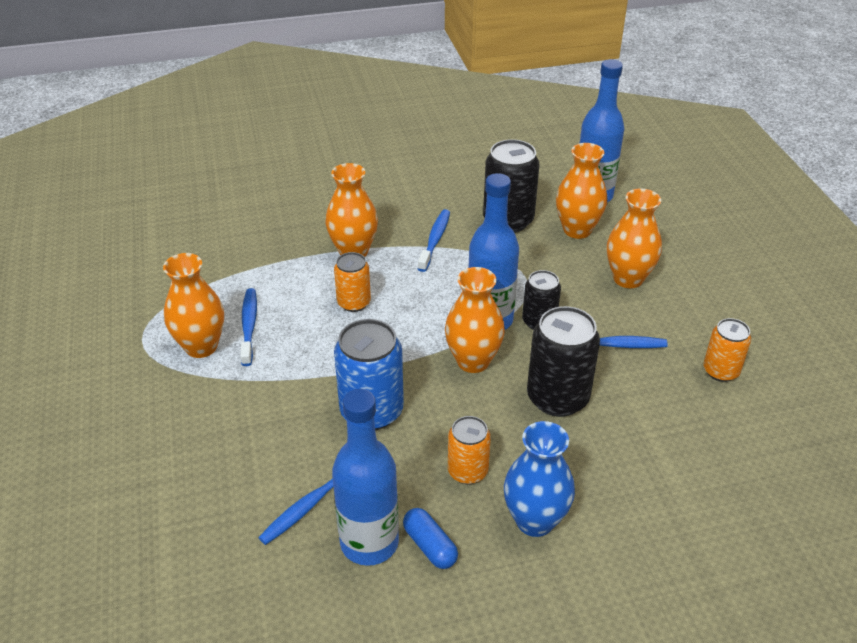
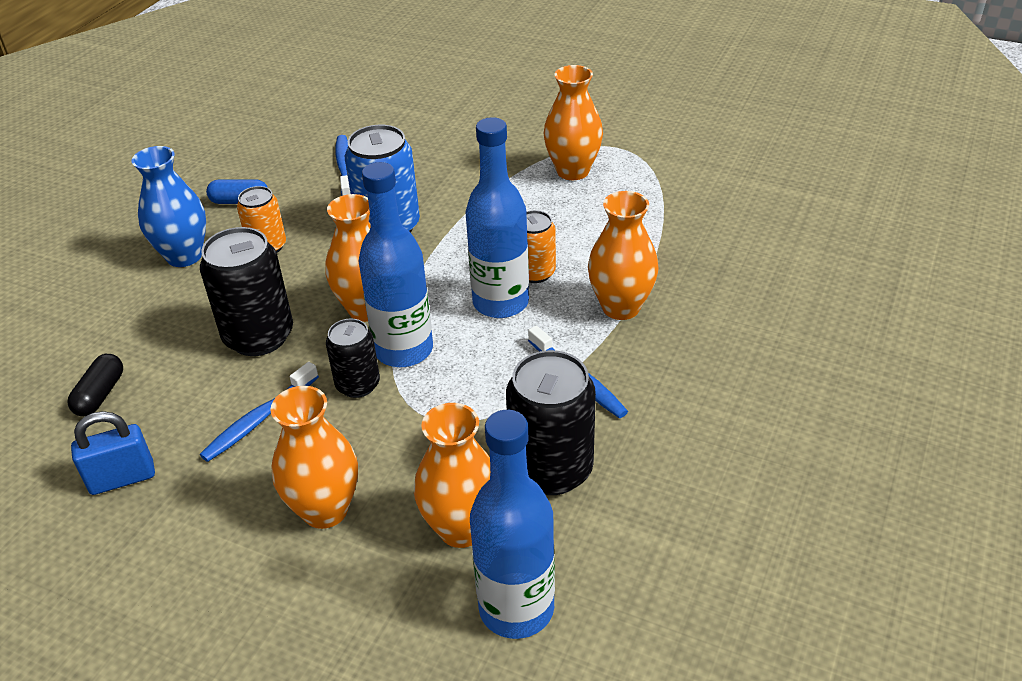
camera: 130 degrees right, 0 degrees up
(249, 326) = (572, 202): blue toothbrush -> none
(369, 543) = (280, 179): blue bottle -> blue bottle (500, 302)
(696, 439) = (100, 394): none -> black capsule
(720, 371) = (122, 479): orange can -> blue padlock

